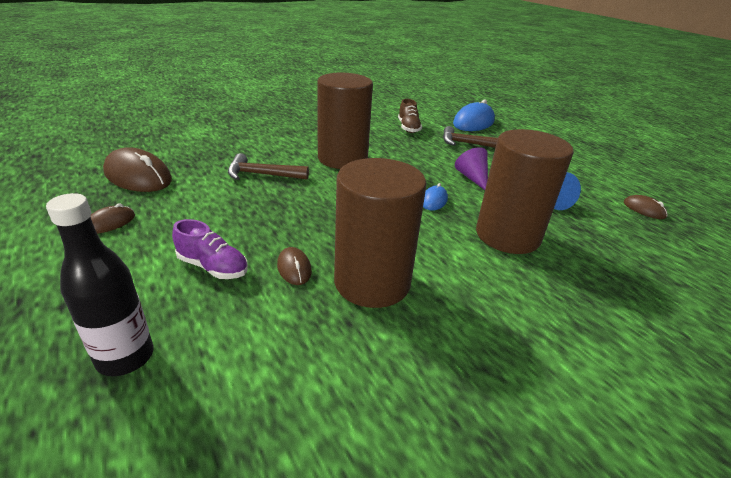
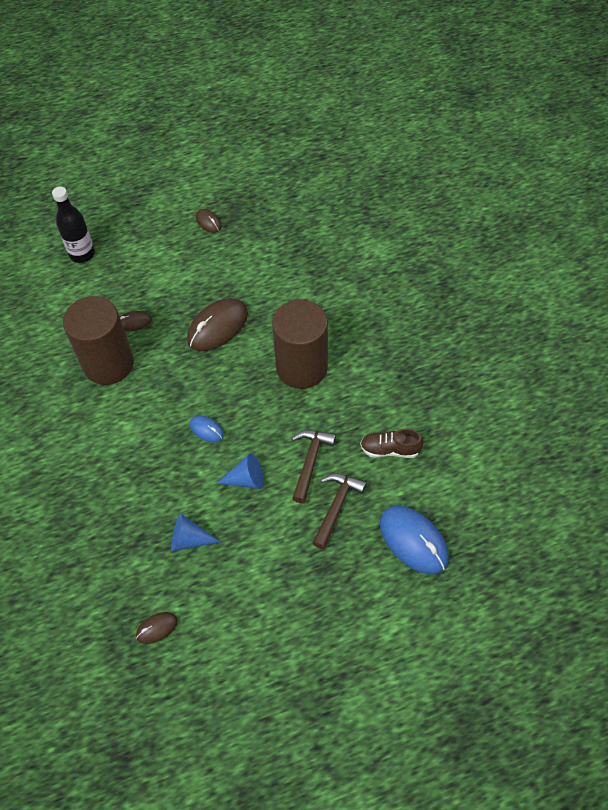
camera: 105 degrees right, 25 degrees up
(138, 176) = (277, 223): brown mouse -> brown mouse (218, 327)
(213, 267) = (145, 280): purple shoe -> none
(262, 175) = (272, 303): brown hammer -> brown hammer (310, 462)
(472, 178) = (246, 479): purple cone -> blue cone
(507, 236) = (141, 471): brown cylinder -> none

